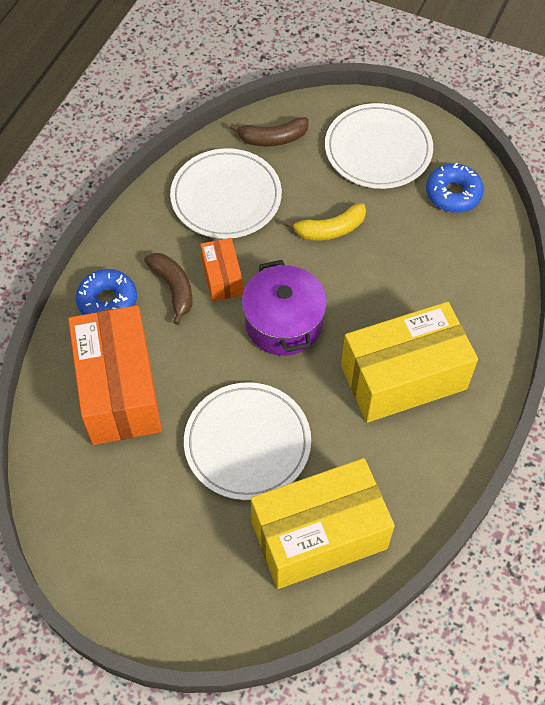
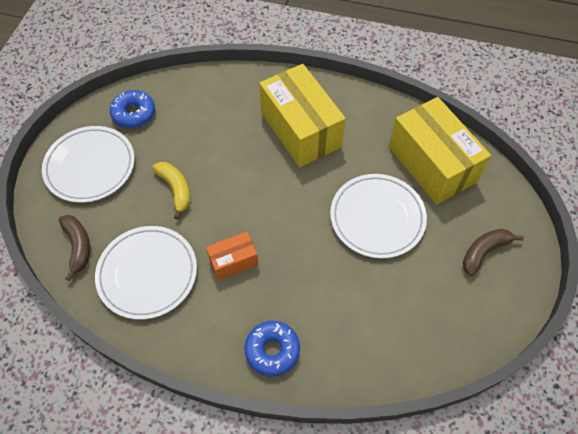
camera: 100 degrees left, 0 degrees up
(119, 390) = (356, 319): orange box -> none
(173, 288) = (250, 297): brown banana -> brown banana (484, 252)
(283, 323) = (270, 209): purple pot -> none

